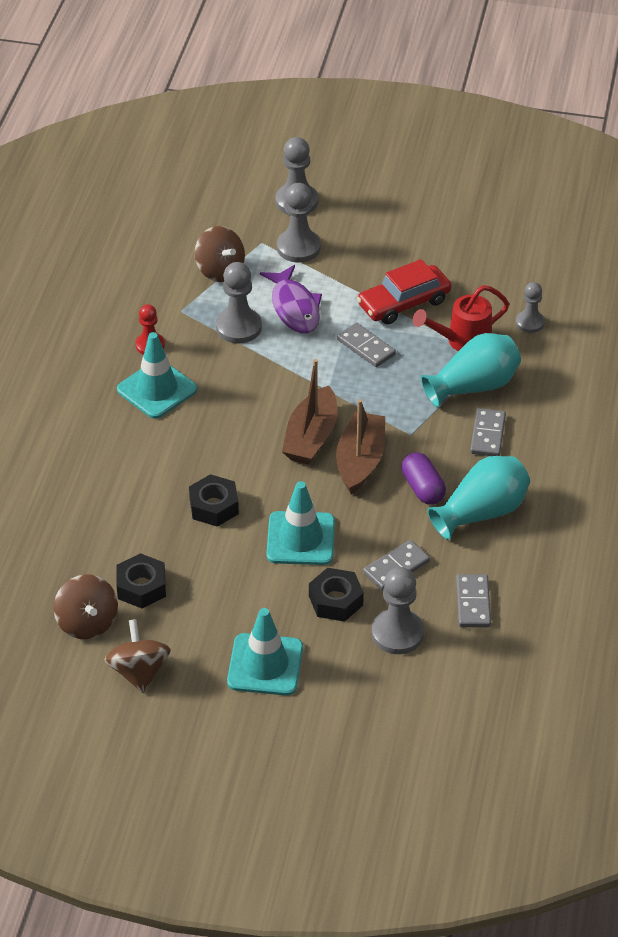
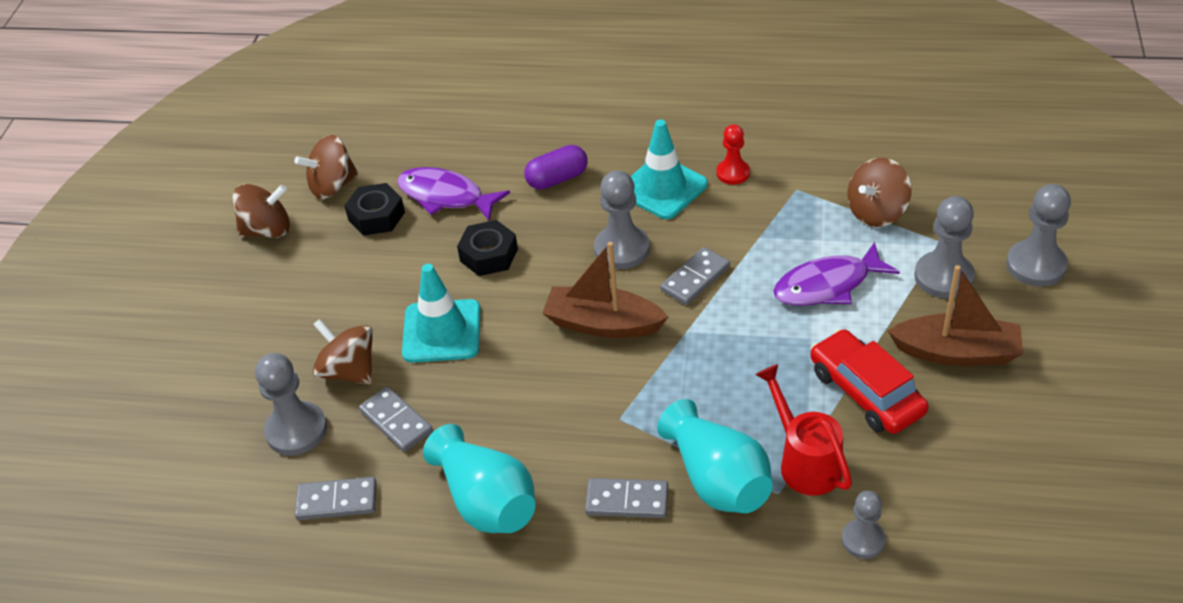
camera: 90 degrees right, 0 degrees up
(127, 536) = (445, 196): none -> purple fish
(238, 327) = (779, 240): grey pawn -> grey pawn (622, 249)
(265, 665) = (264, 322): turquoise traffic cone -> none
(335, 600) = (349, 371): black nut -> brown spinning top
(360, 461) = (567, 373): brown boat -> brown boat (956, 352)
(366, 347) = (770, 360): grey domino -> grey domino (695, 278)
(422, 488) = (525, 437): purple capsule -> purple capsule (557, 179)

